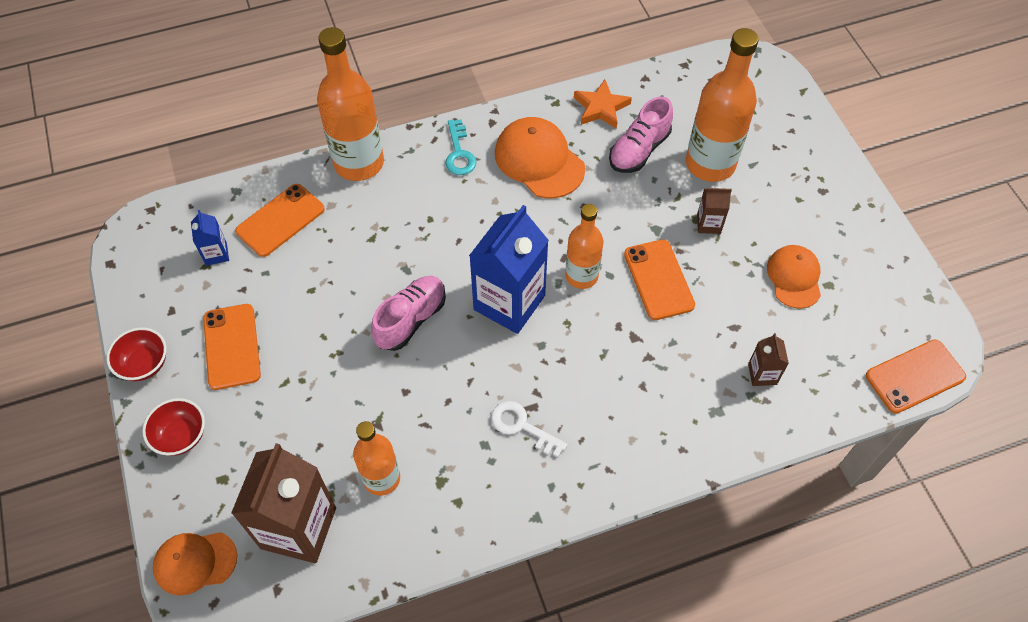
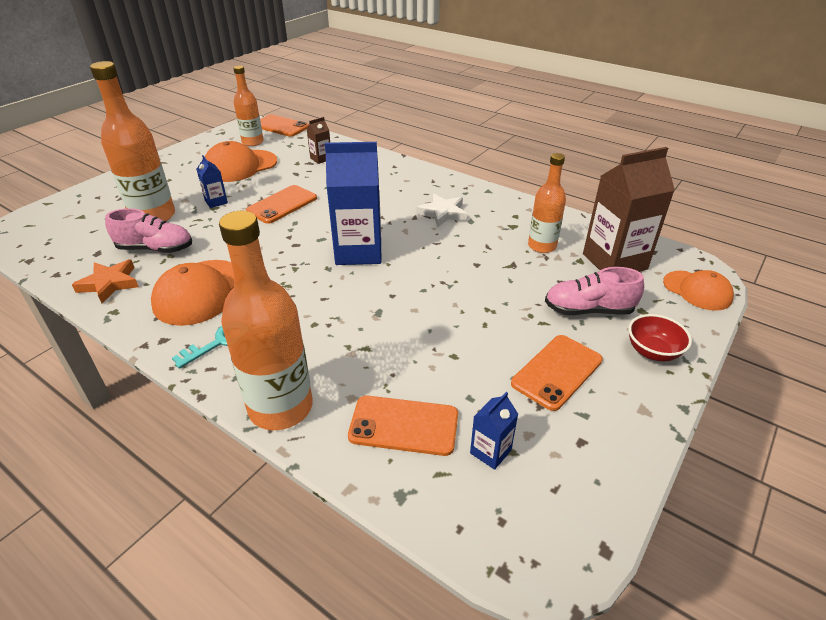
camera: 125 degrees left, 20 degrees down
(144, 364) = (644, 420): red bowl -> none
(411, 319) = (420, 288): pink shoe -> pink shoe (588, 310)
(522, 426) = (443, 213): white key -> white star
(581, 276) = (306, 232): orange bottle -> orange bottle (252, 142)
(708, 224) = (216, 202): brown carton -> blue carton
(794, 277) = (240, 166): orange cap -> orange cap, size x1.52

